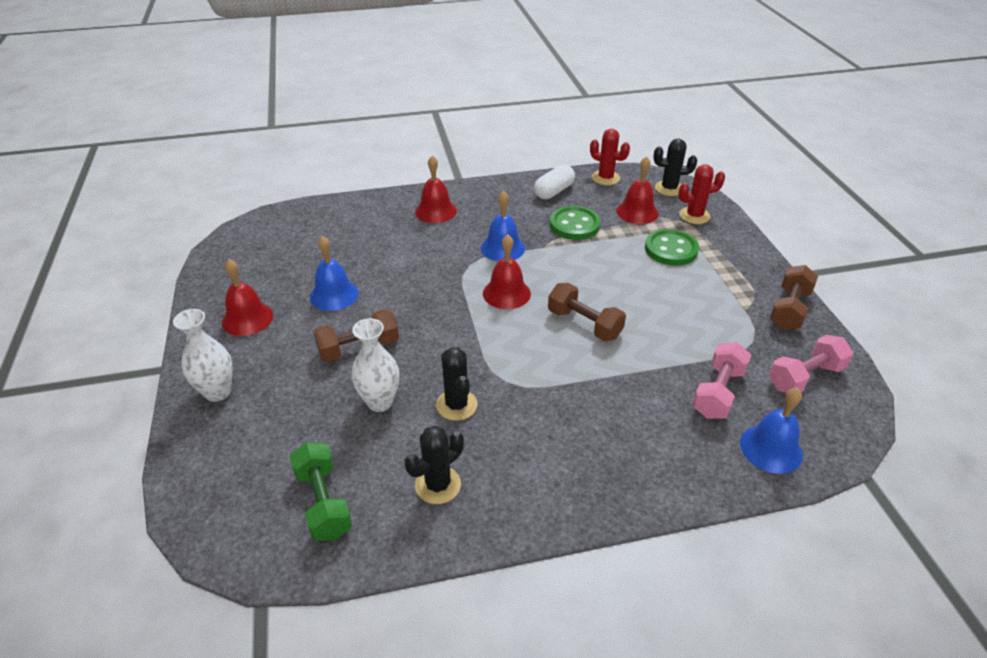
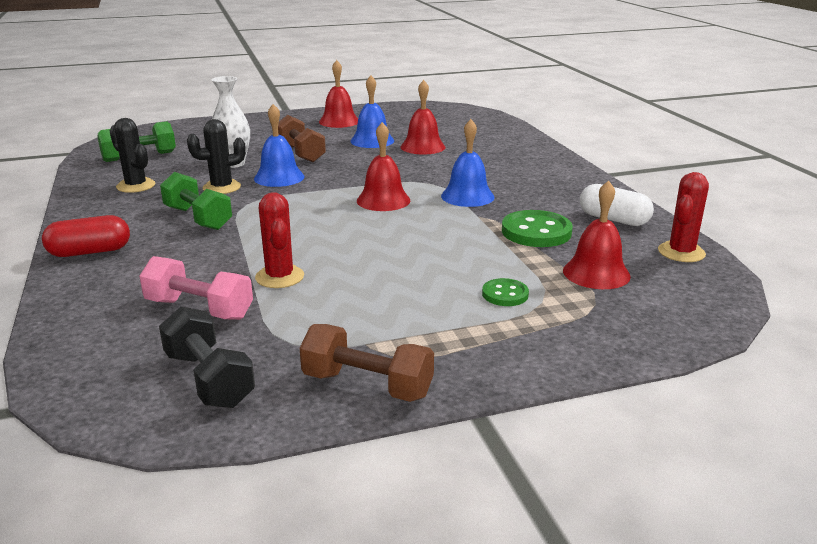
camera: 85 degrees right, 15 degrees down
(218, 392) = (257, 123): white vase -> none
(435, 211) = (526, 165): red bell -> red bell (422, 147)
(541, 415) = (198, 218): none -> green dumbbell
(584, 324) = (331, 237): brown dumbbell -> none
(622, 488) = (90, 252): none -> red capsule
(669, 188) = (690, 301): black cactus -> none
(671, 249) = (505, 294): green button -> green button, size x0.57
(694, 216) = (615, 319): red cactus -> red cactus (280, 277)
(771, 448) = (95, 336): blue bell -> blue bell (279, 177)
(805, 377) = (209, 379): pink dumbbell -> black dumbbell

